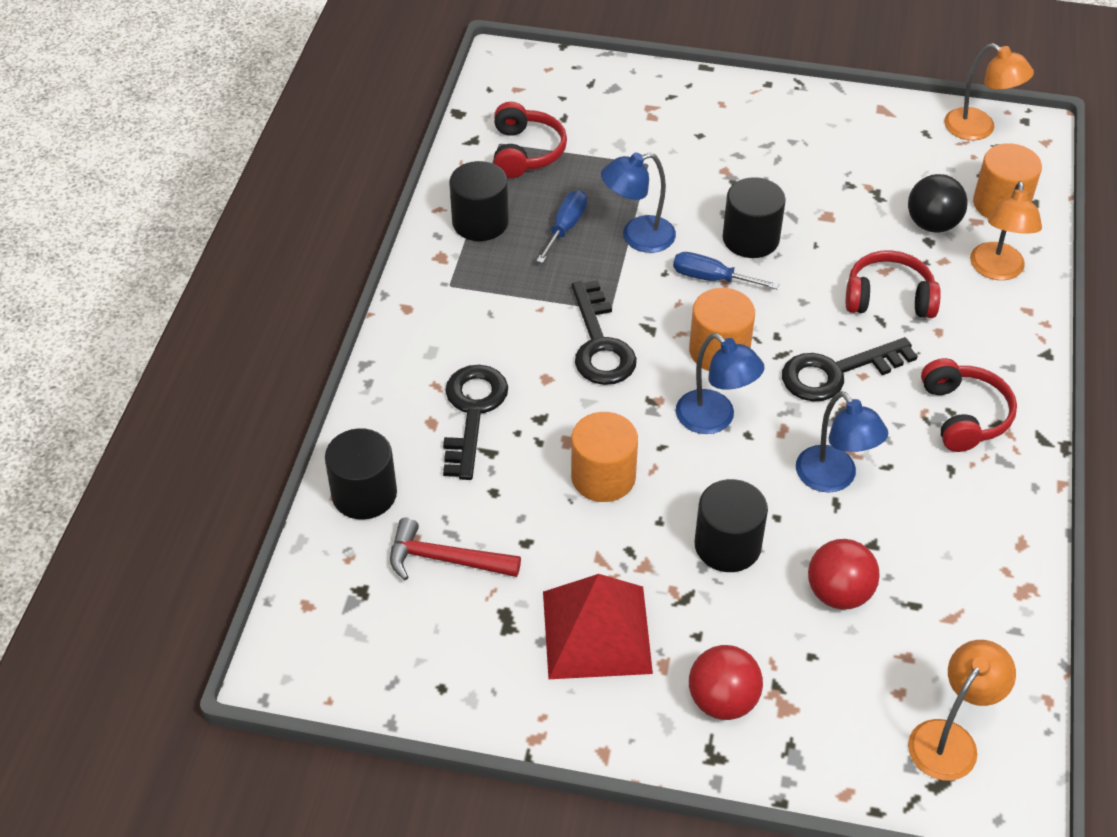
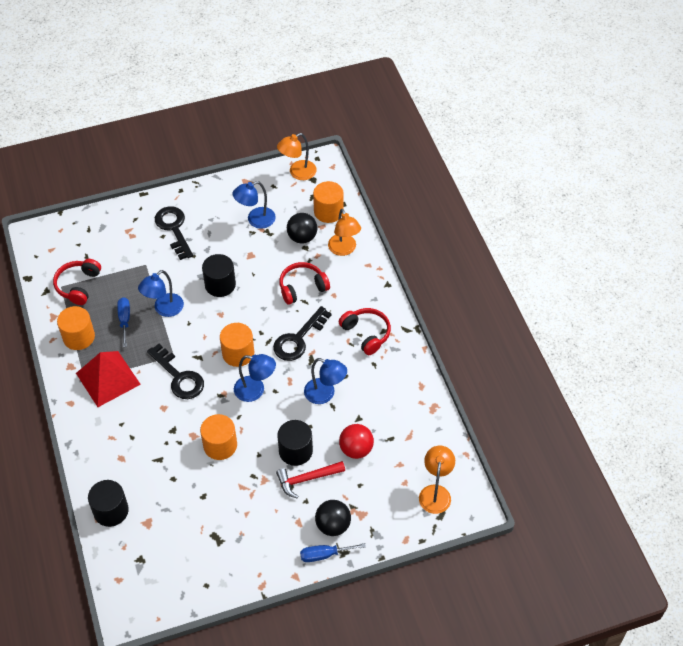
camera: 30 degrees left, 5 degrees up
(444, 559) = (170, 524): red hammer -> red hammer (307, 479)
(472, 413) = (138, 443): black key -> black key (174, 229)
(480, 222) = (79, 337): black cylinder -> orange cylinder
(526, 152) = (78, 285): red headphones -> red headphones turned 135 degrees counterclockwise
(596, 631) = (260, 522): red pyramid -> red pyramid (108, 378)
(711, 278) = (213, 315): blue screwdriver -> blue screwdriver (324, 555)
(722, 700) = (333, 525): red ball -> black ball
(866, 170) = (255, 220): none -> blue lamp
(979, 129) = (297, 173): orange lamp -> orange lamp turned 135 degrees clockwise

